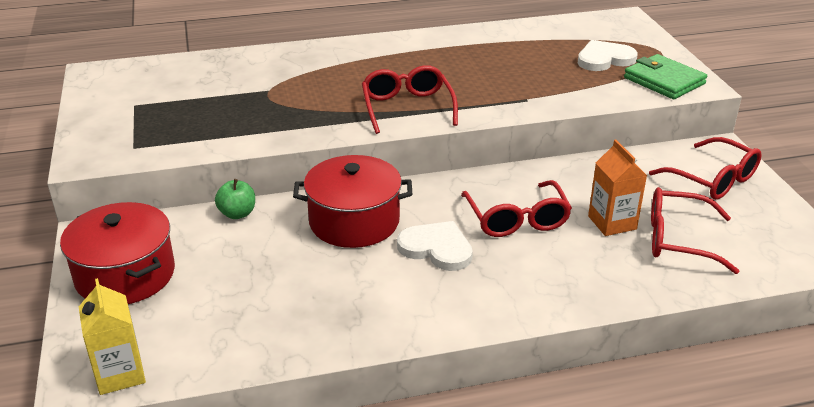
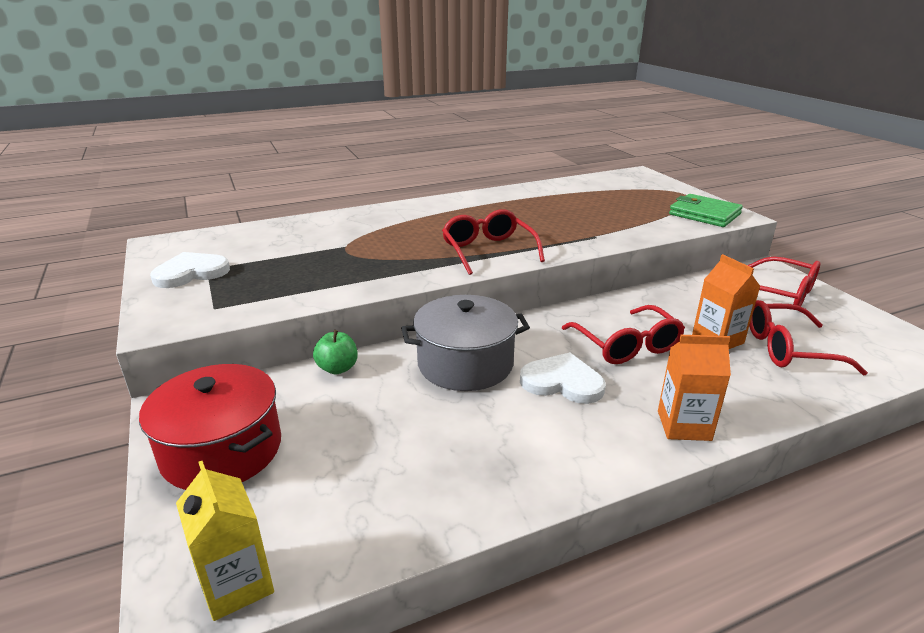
camera: 10 degrees left, 5 degrees down
(354, 221) = (465, 364): red pot -> grey pot
(528, 300) = (684, 425): none -> orange carton
(604, 59) = (642, 202): white heart -> white heart (191, 273)

